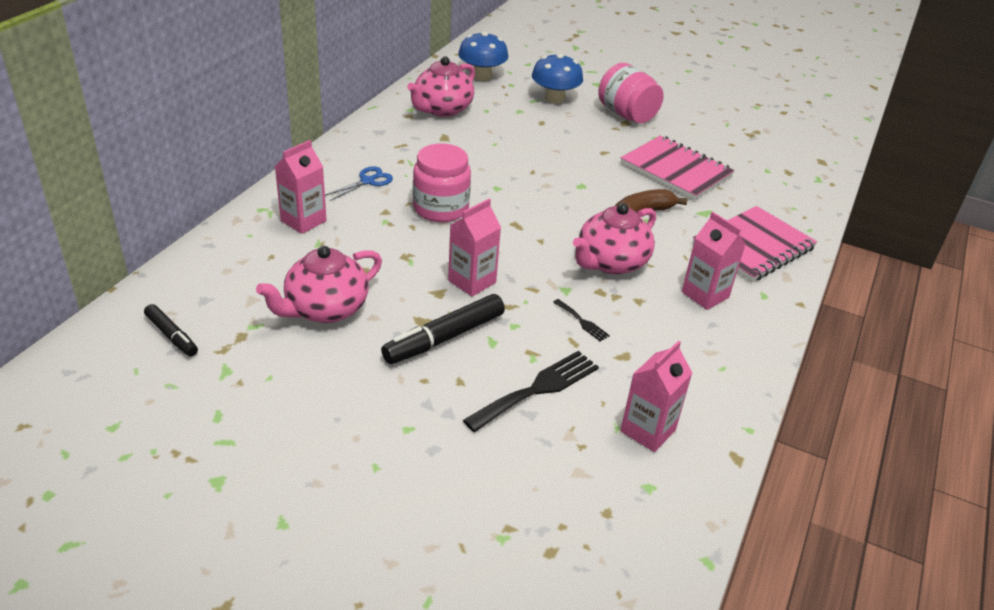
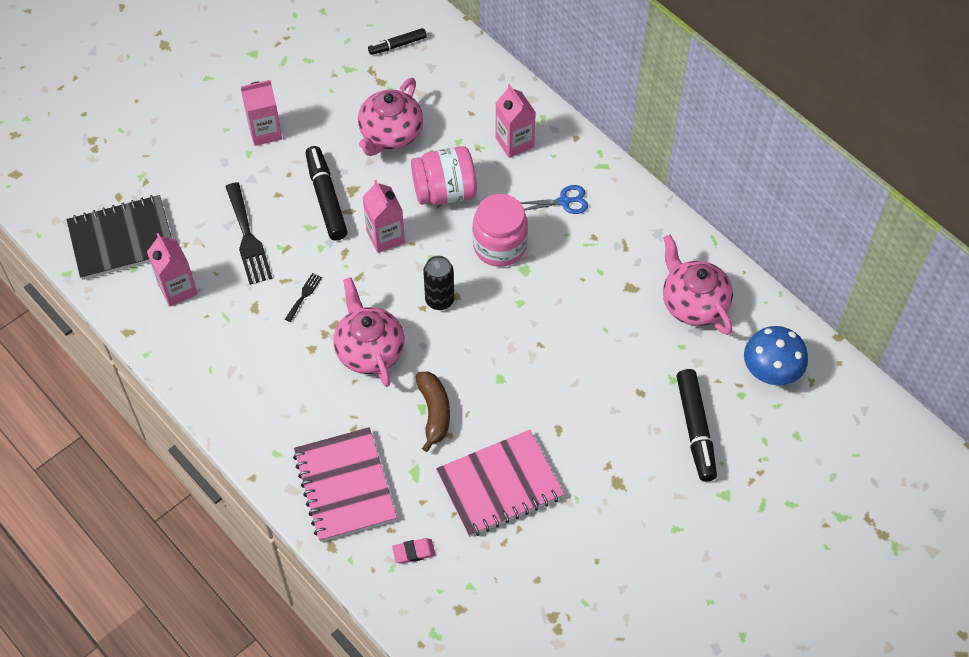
camera: 115 degrees right, 20 degrees up
(325, 309) = (390, 134): pink teapot -> pink teapot turned 135 degrees counterclockwise
(367, 181) = (564, 201): blue scissors -> blue scissors turned 75 degrees counterclockwise
(525, 232) = (439, 300): none -> black can
(554, 98) = (695, 429): blue mushroom -> black marker
(582, 322) = (304, 295): black fork -> black fork turned 135 degrees clockwise
(616, 517) = (122, 239): none -> black notebook
(626, 114) = (636, 493): pink jar -> pink jar (444, 192)
(705, 295) = (296, 404): pink carton -> pink carton (265, 132)
(770, 200) = (413, 552): none -> pink eraser

